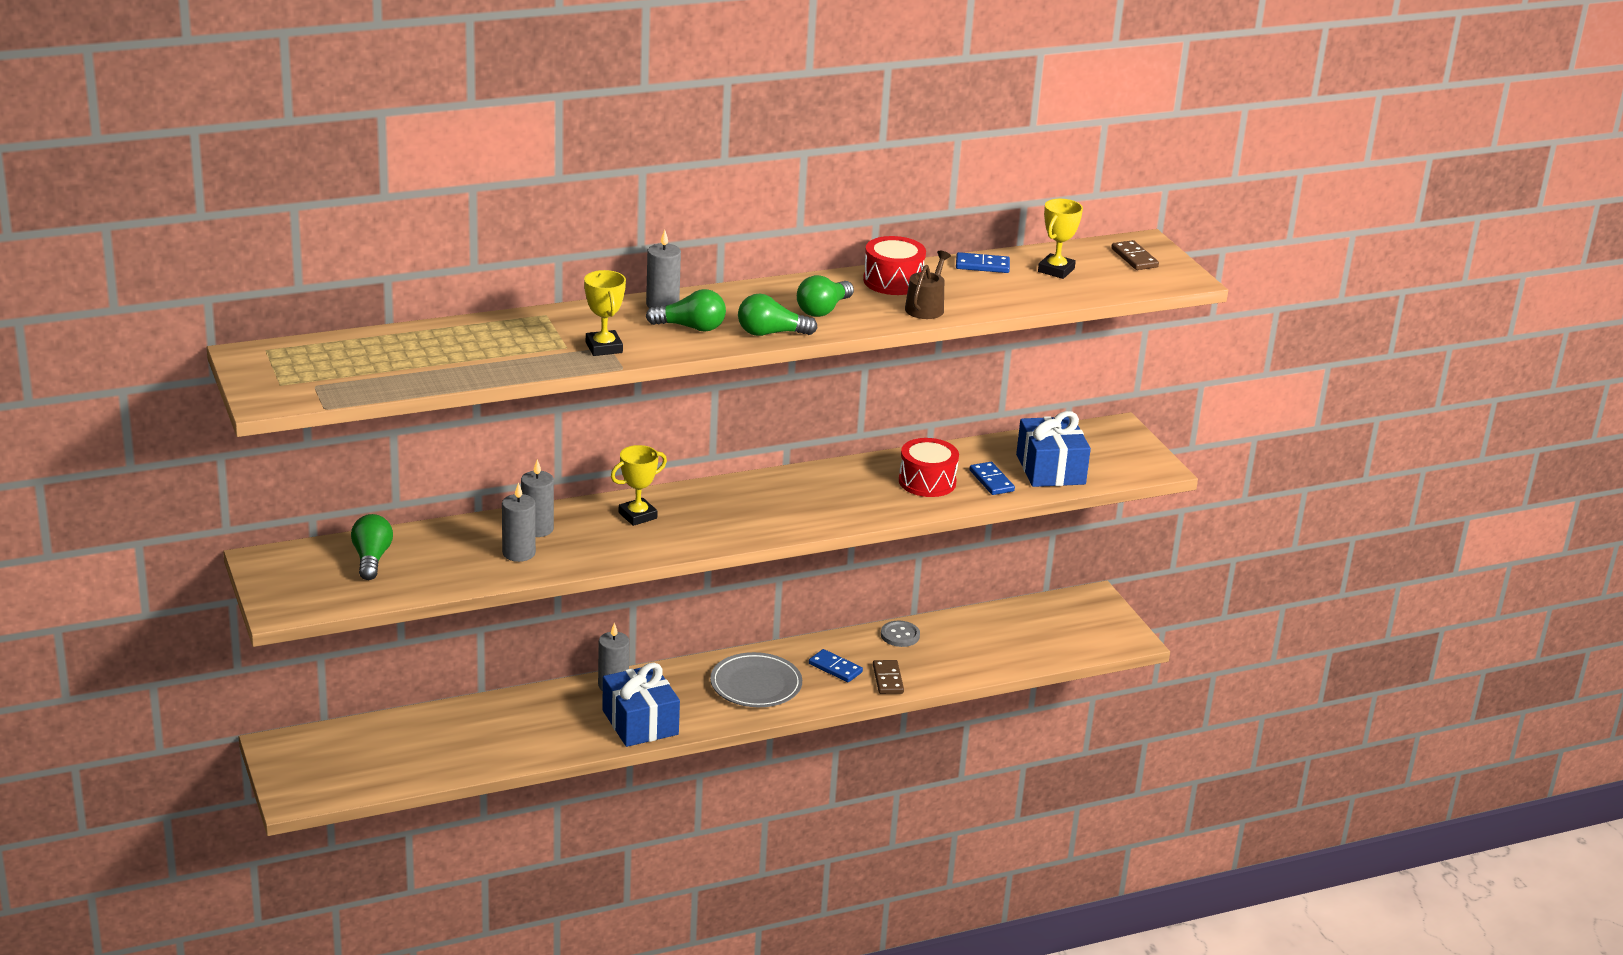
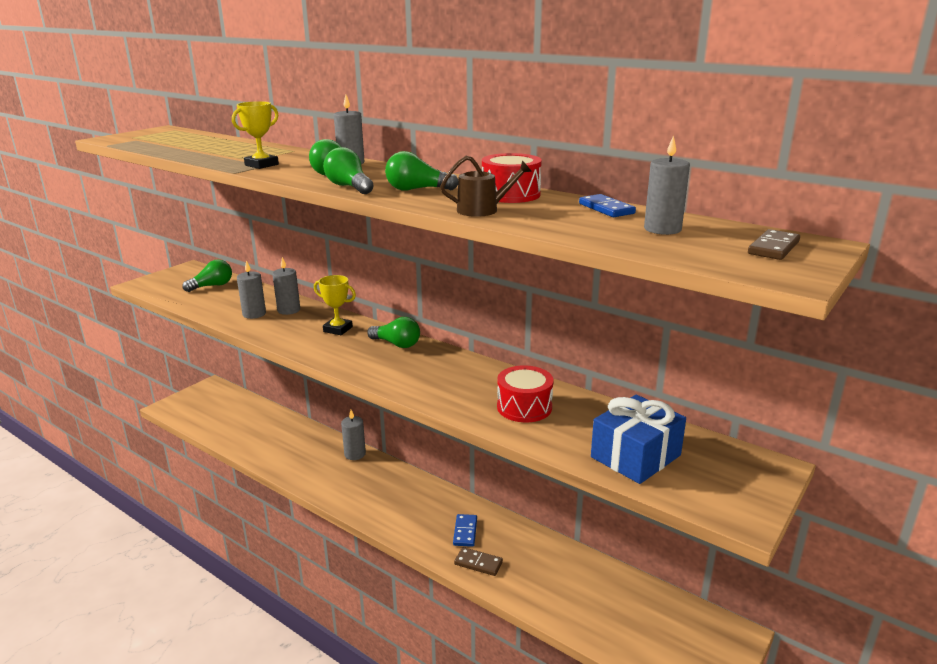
camera: 60 degrees right, 5 degrees down
(640, 722) = (324, 479): blue gift -> none
(721, 495) = (396, 344): none -> green light bulb
(756, 685) = (409, 506): grey plate -> none
(888, 679) = (478, 563): brown domino -> brown domino turned 60 degrees clockwise
(900, 635) = (541, 545): grey button -> none
(991, 481) = (569, 434): blue domino -> none
(1056, 270) = (662, 229): yellow trophy -> grey candle

